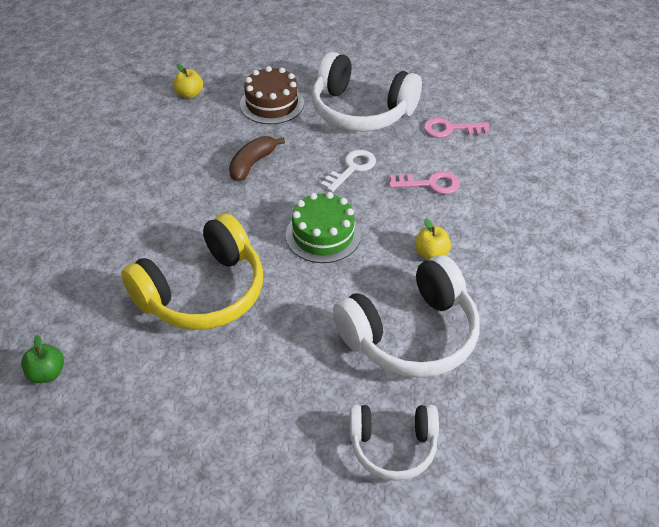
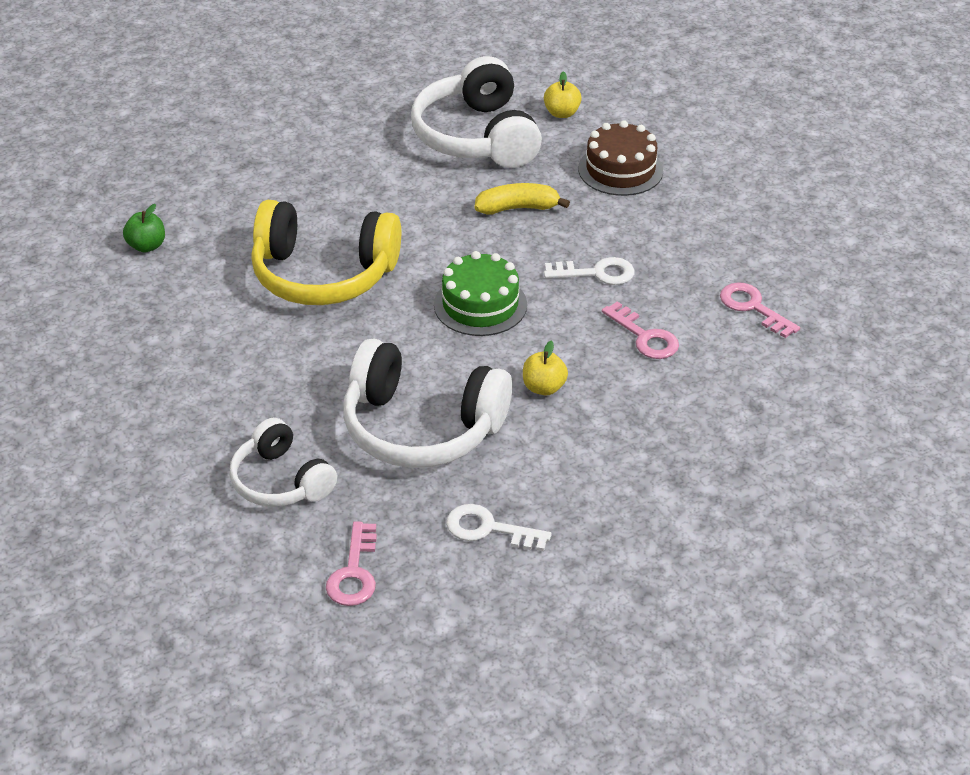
camera: 50 degrees right, 5 degrees down
(252, 164) = (518, 208): brown banana -> yellow banana
(361, 110) = (694, 231): white headphones -> white headphones (477, 137)
(523, 459) = (354, 572): none -> pink key
(538, 359) = (489, 529): none -> white key

